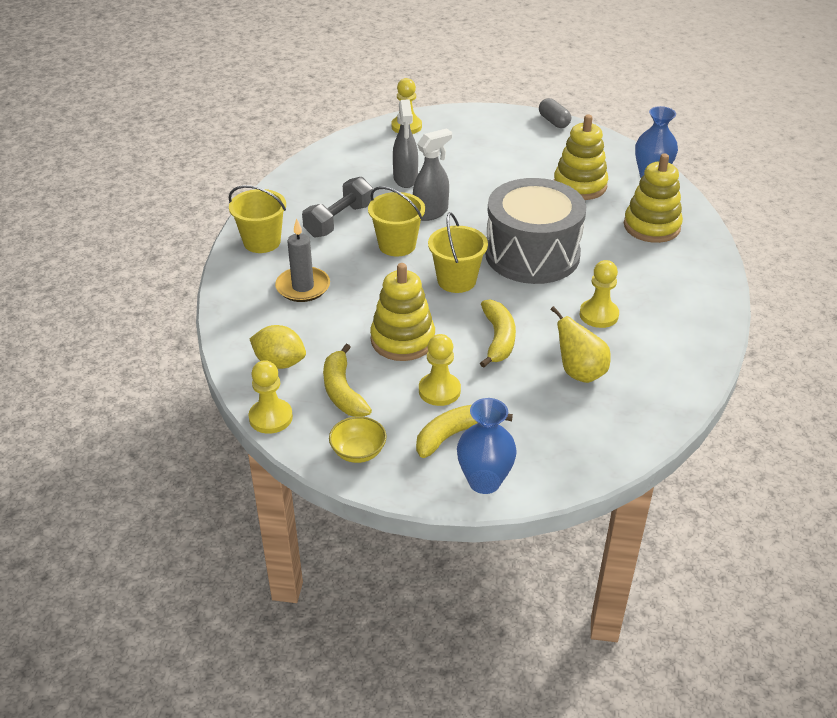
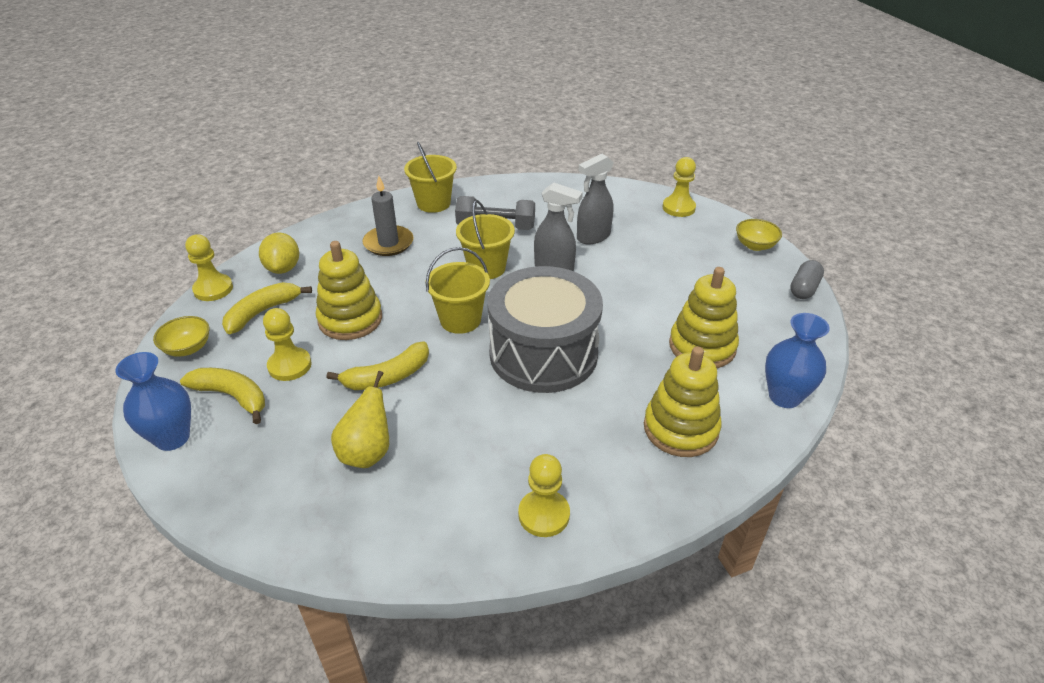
camera: 60 degrees right, 0 degrees up
(488, 117) = (755, 245): none -> yellow bowl
(599, 315) = (475, 436): yellow pawn -> yellow pawn (544, 514)

